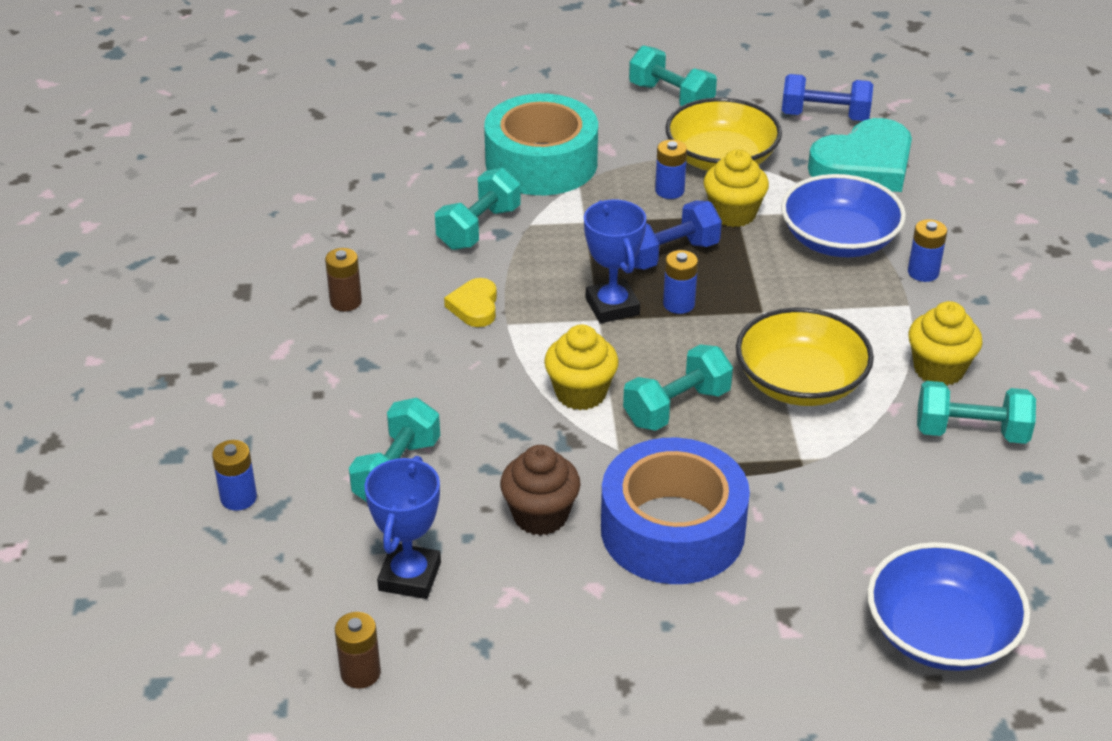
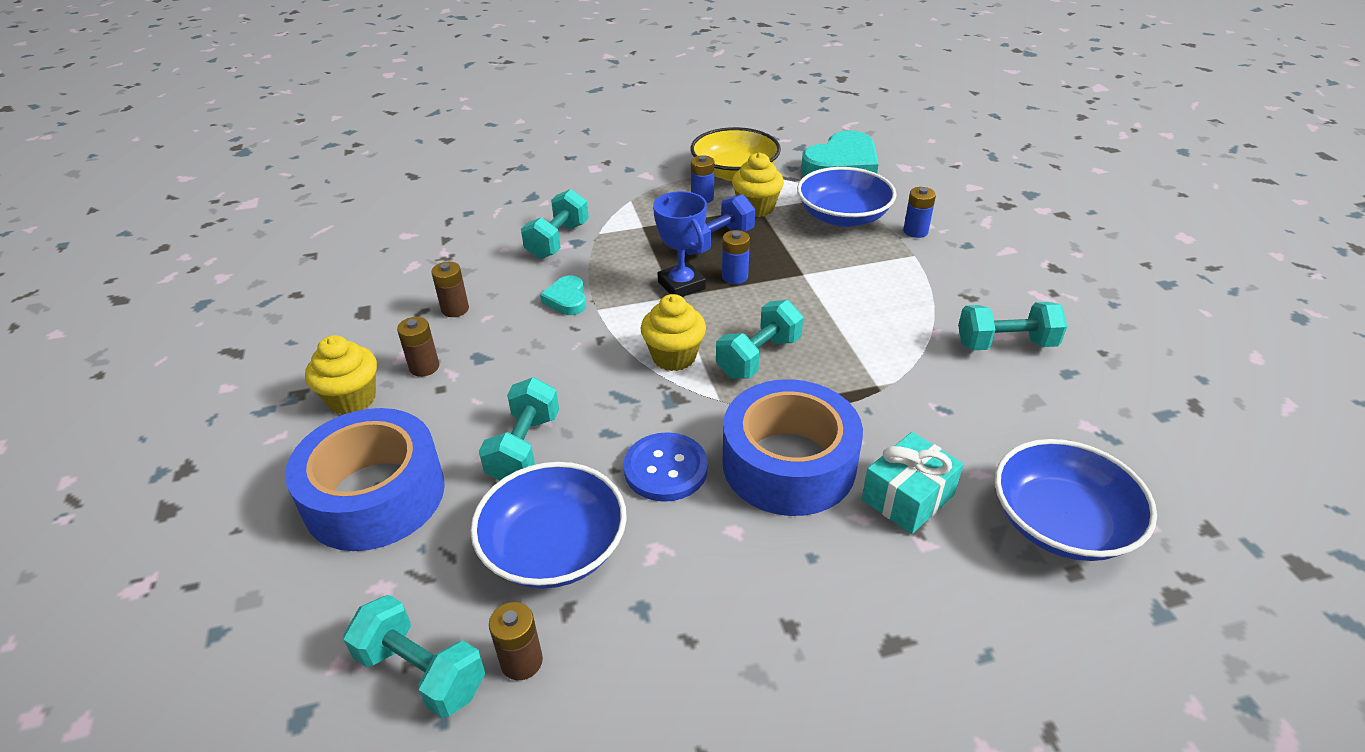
camera: 10 degrees left, 0 degrees up
(238, 498) = (375, 495): blue battery -> blue tape
(303, 366) = (424, 367): none -> brown battery
(409, 576) = (554, 548): blue trophy -> blue bowl
(474, 306) = (567, 299): yellow heart -> turquoise heart
(540, 516) = (665, 469): brown cupcake -> blue button
(541, 162) = (597, 190): turquoise tape -> none
(671, 97) = (684, 137): turquoise dumbbell -> turquoise dumbbell (421, 672)
(788, 583) = (908, 497): none -> turquoise gift
(800, 382) = (853, 323): yellow bowl -> none
(824, 116) = (801, 138): blue dumbbell -> none
(939, 369) = (958, 299): yellow cupcake -> yellow cupcake (352, 399)

